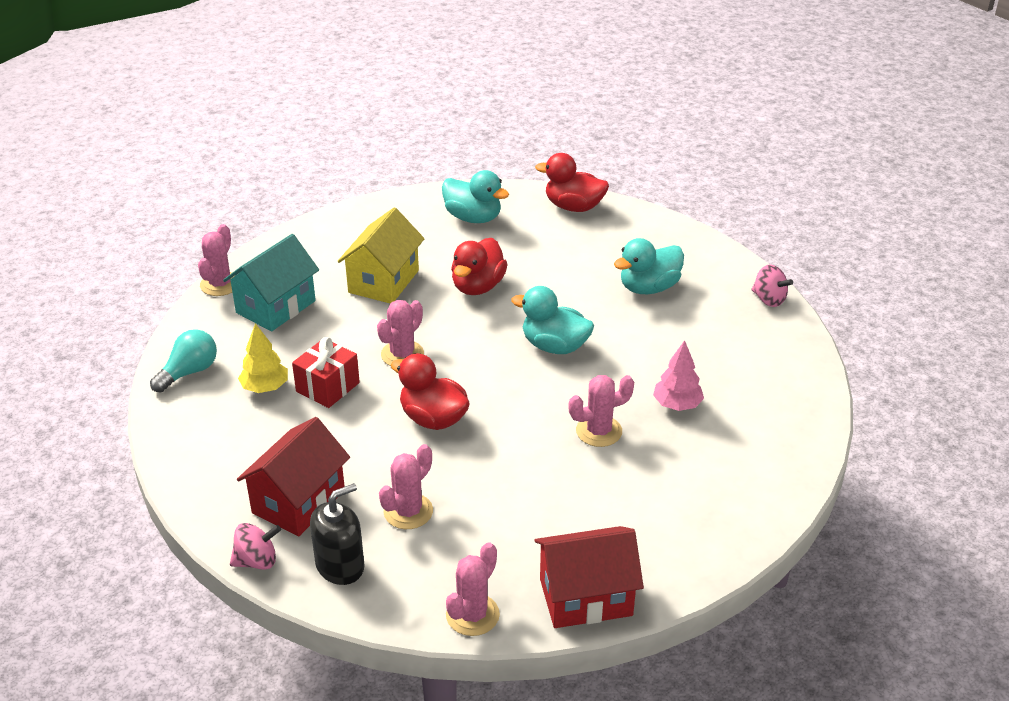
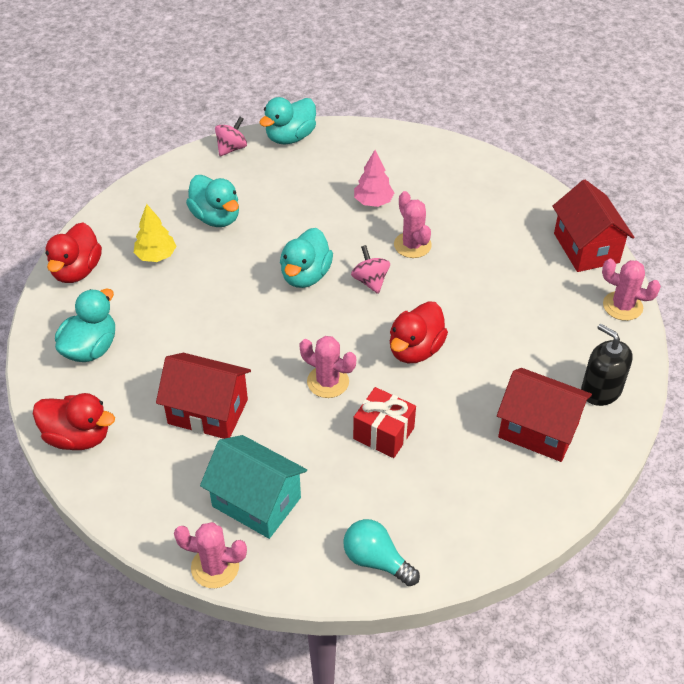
camera: 95 degrees left, 10 degrees up
(257, 561) = (613, 447): pink spinning top -> pink spinning top (370, 281)
(265, 387) = (391, 485): yellow tree -> yellow tree (156, 256)
(383, 281) = (208, 411): yellow house -> red house
(408, 511) = (530, 354): pink cactus -> none
(478, 286) = (216, 335): red duck -> red duck (78, 437)
(795, 344) = (290, 137): none -> turquoise duck

